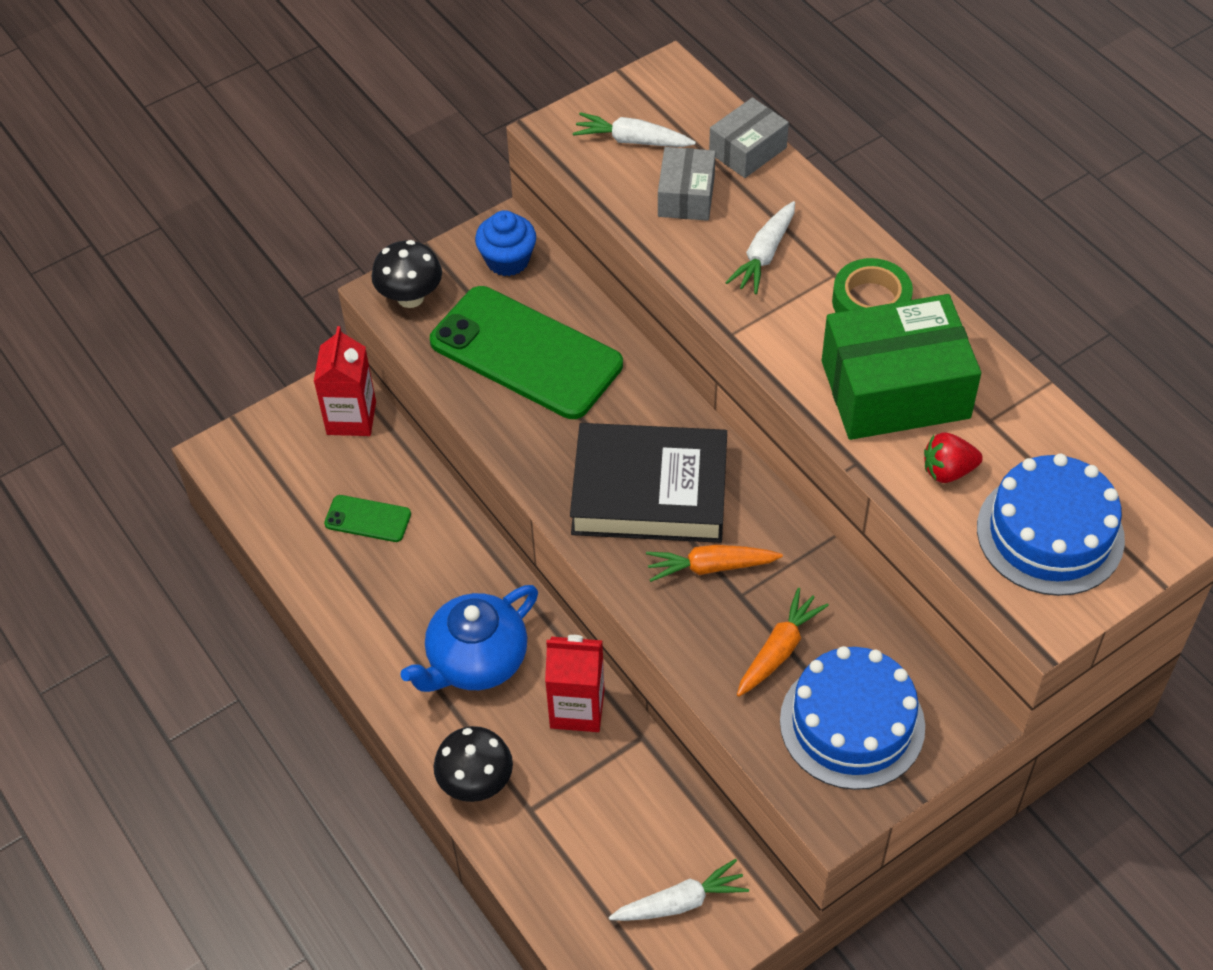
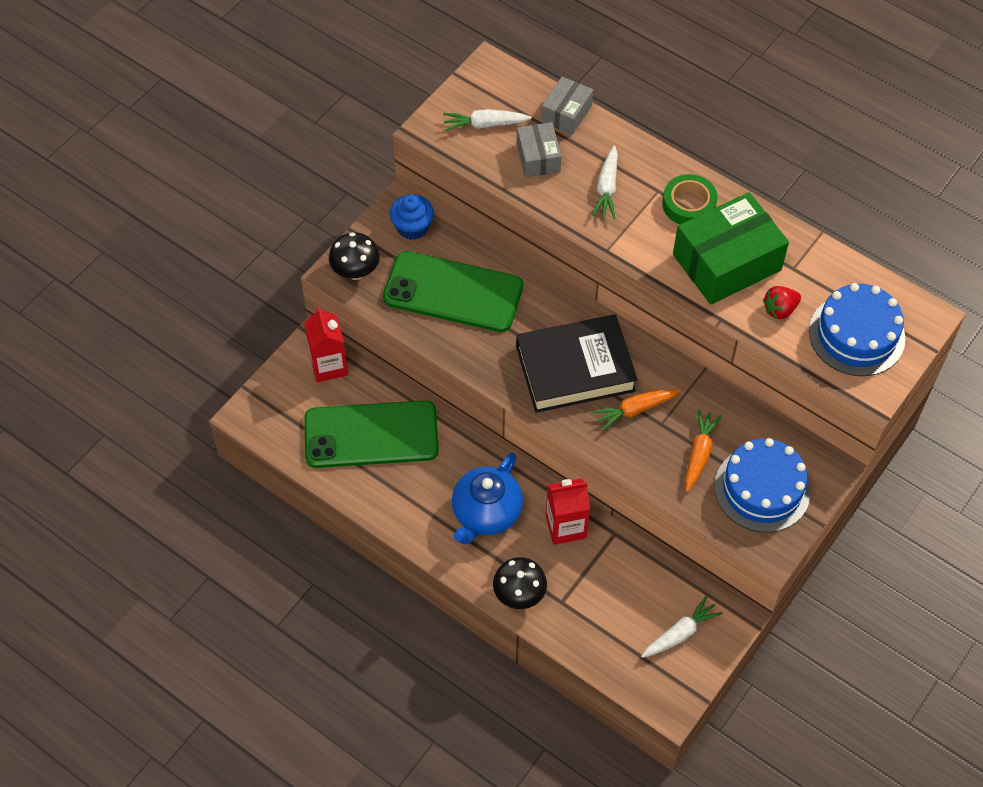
camera: 20 degrees left, 5 degrees up
(368, 519) = (371, 435): green phone -> green phone, size x2.26

